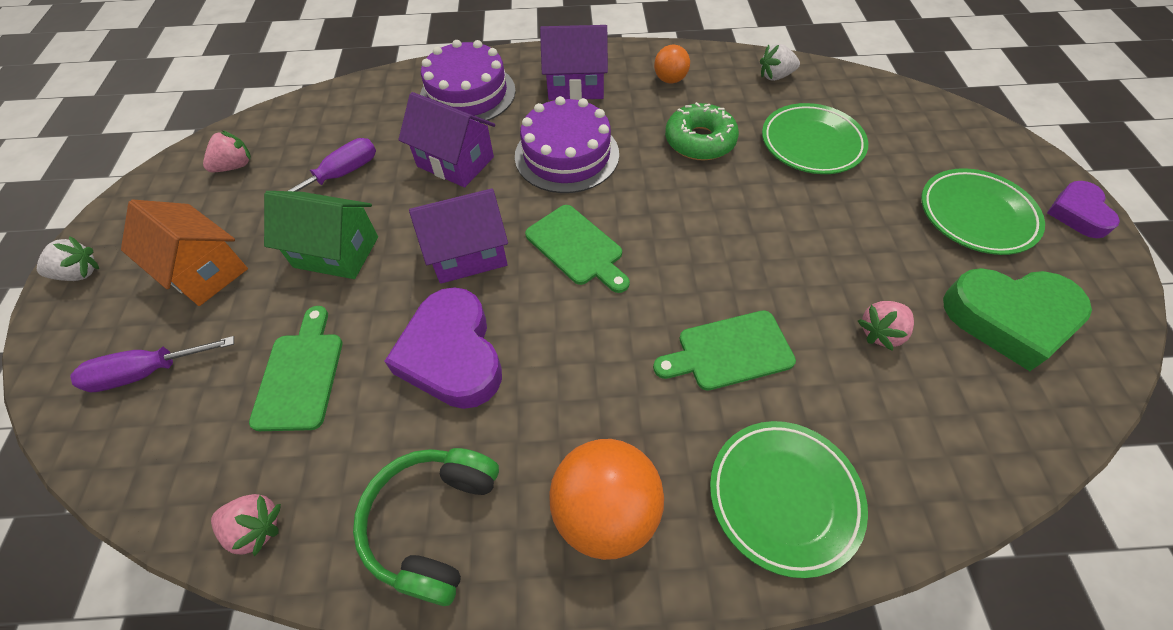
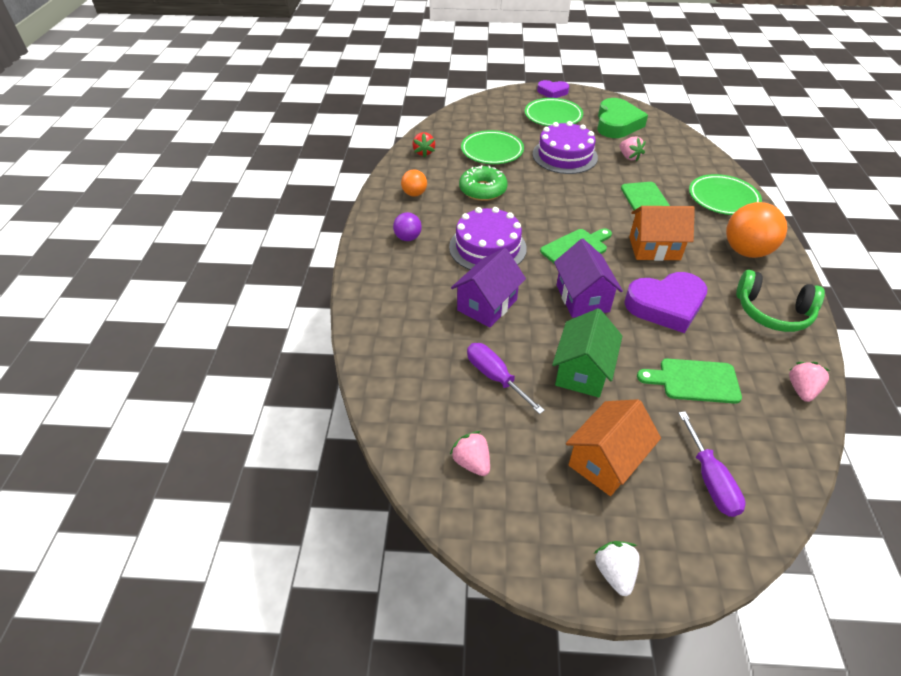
camera: 85 degrees left, 10 degrees down
(467, 94) = (401, 298): purple cake -> purple cake (564, 156)
(575, 85) = (408, 238): purple house -> purple ball
(592, 351) = (654, 248): none -> orange house
(775, 76) = (424, 152): white strawberry -> red strawberry

